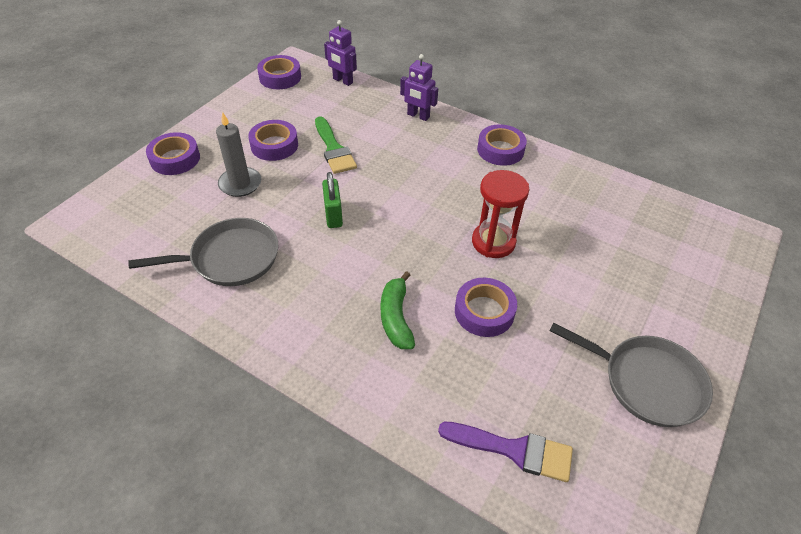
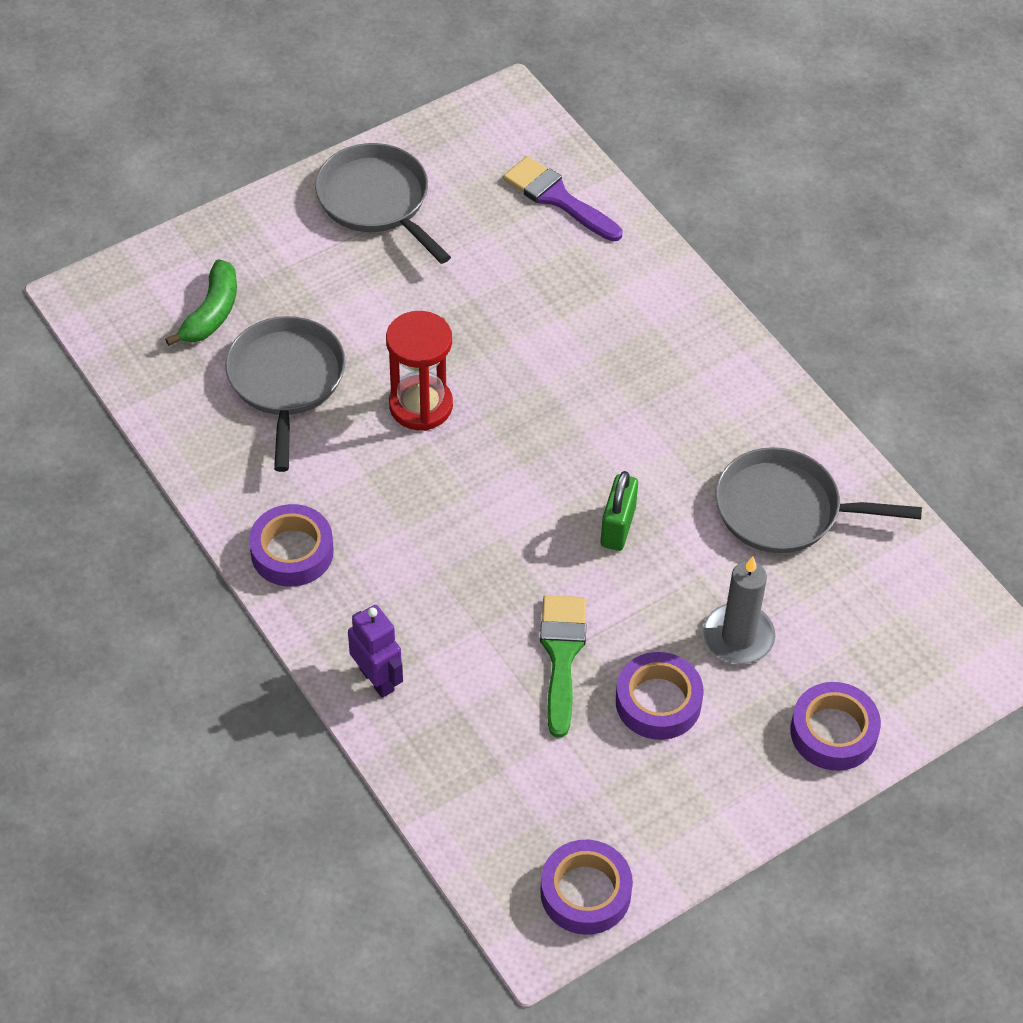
camera: 155 degrees left, 5 degrees up
(342, 81) = (465, 832): purple robot -> none
(396, 317) = (604, 357): green banana -> green banana (211, 313)
(484, 311) = (496, 327): purple tape -> none
(582, 229) = (286, 380): none -> grey pan

